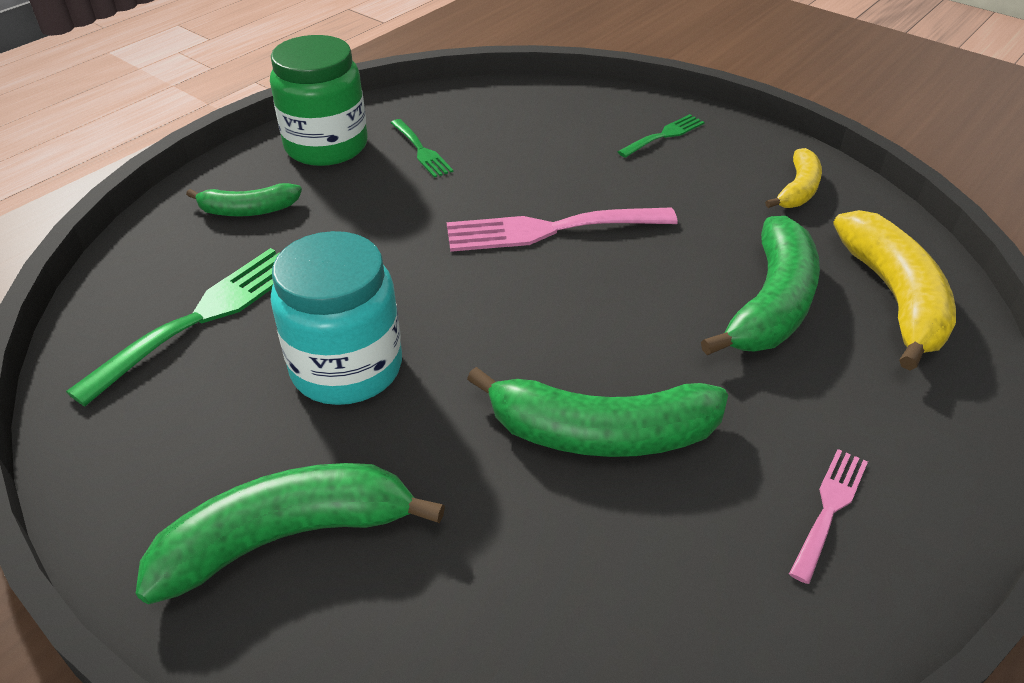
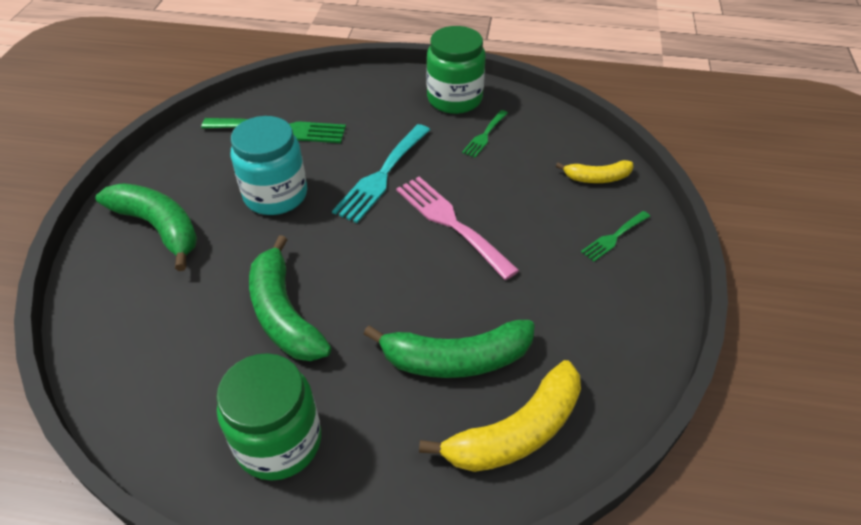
camera: 60 degrees right, 5 degrees up
(248, 210) = (373, 102): green banana -> none
(410, 254) = (381, 176): none -> turquoise fork
(664, 135) = (614, 237): green fork -> green fork turned 120 degrees clockwise
(798, 189) = (612, 336): yellow banana -> yellow banana (597, 178)
(829, 508) = (279, 441): pink fork -> green jar

